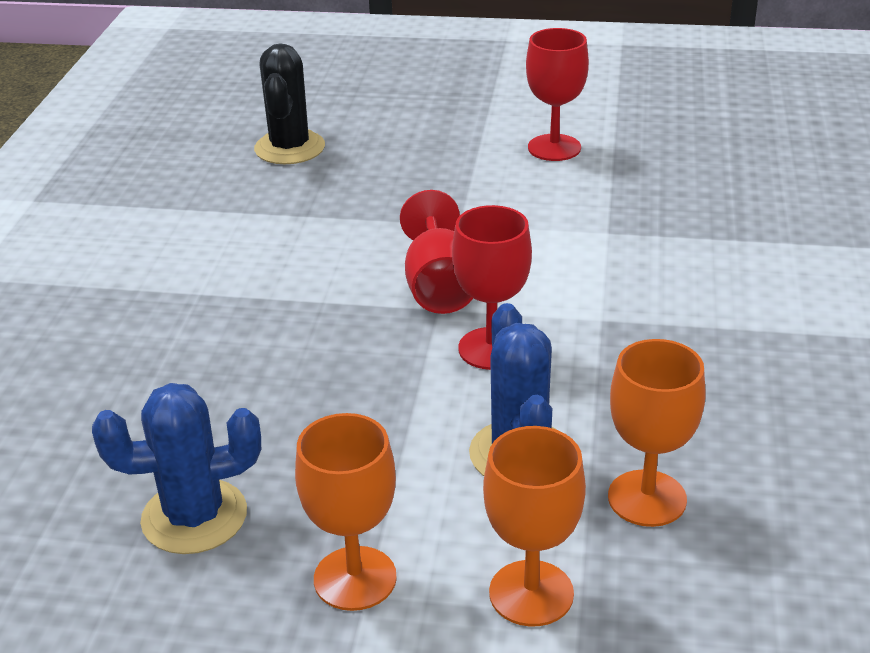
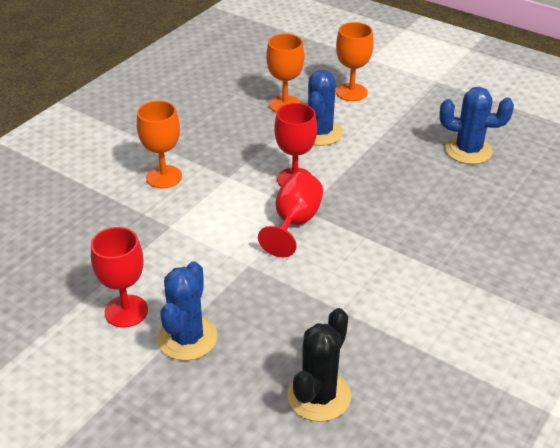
camera: 155 degrees left, 5 degrees up
(355, 578) = (411, 113): orange goblet -> orange goblet (164, 177)
(464, 148) = (187, 338): none -> blue cactus

